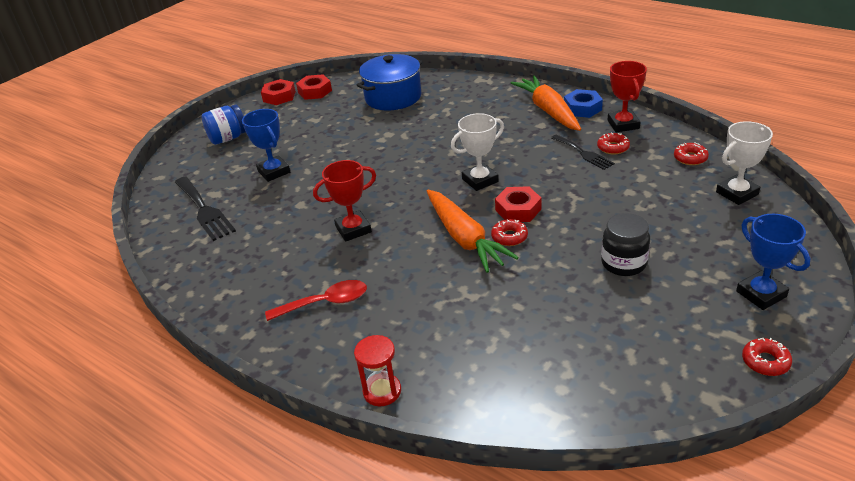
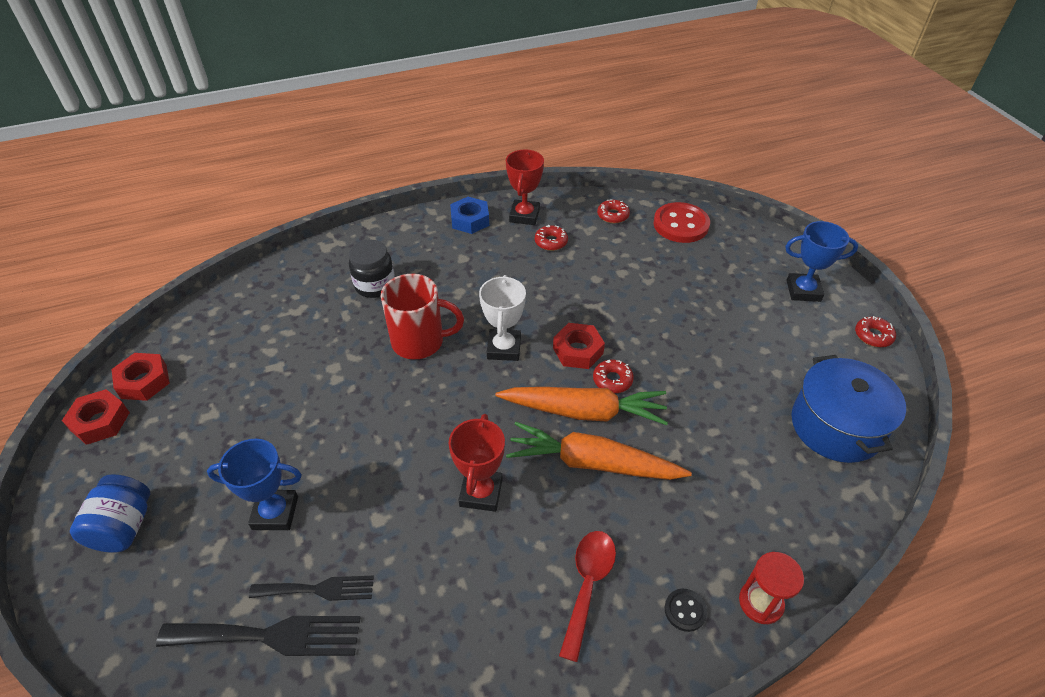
camera: 60 degrees left, 10 degrees up
(343, 355) = (685, 610): none -> black button
(393, 97) = (264, 324): blue pot -> blue pot (836, 426)
(445, 149) = (420, 341): none -> red mug
(548, 111) = (446, 240): orange carrot -> orange carrot (592, 463)
(583, 153) = (539, 262): black fork -> black fork (318, 589)
(623, 124) = (524, 216): red trophy -> red trophy turned 75 degrees clockwise
(623, 263) = (711, 334): black jar -> black jar (375, 285)
(737, 193) = (681, 225): white trophy -> red button

